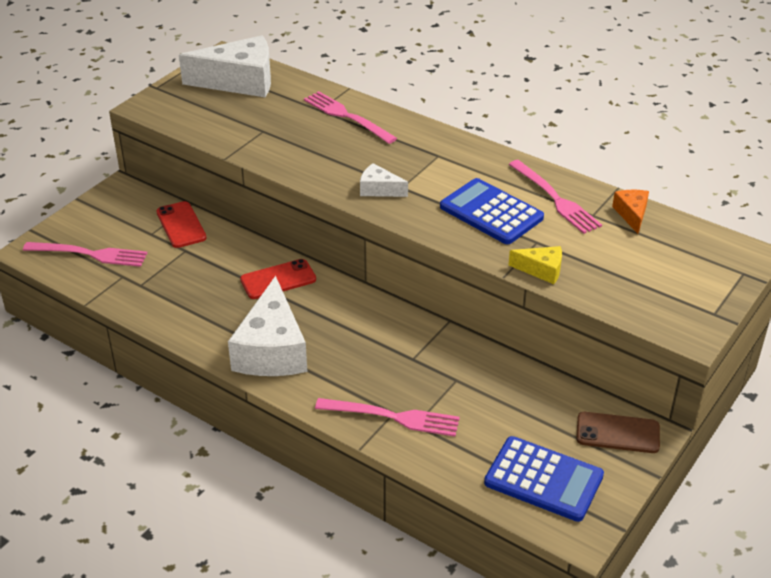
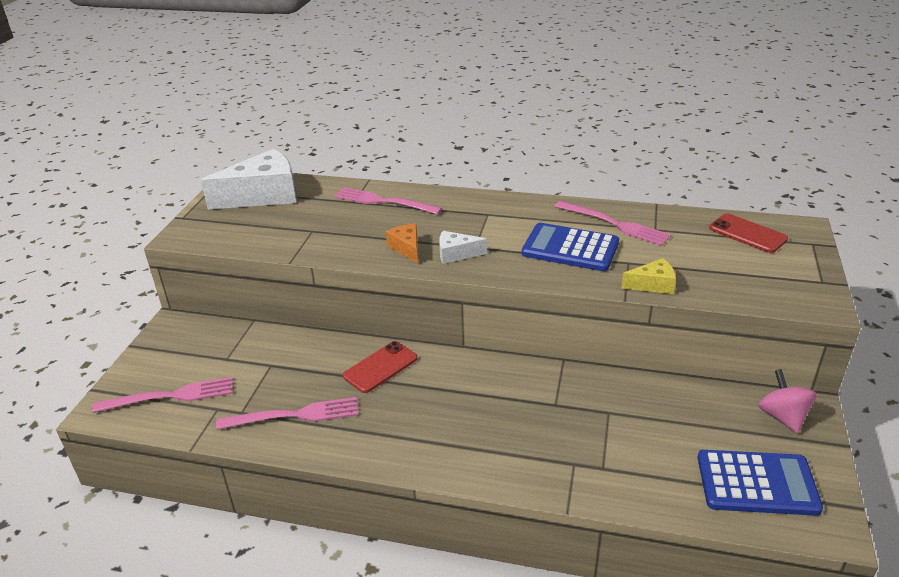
camera: 20 degrees left, 5 degrees down
(181, 225) = (253, 342): red phone -> red phone (747, 234)
(272, 350) = (416, 437): white cheese -> none
(394, 417) = (578, 467): pink fork -> pink fork (296, 415)
(617, 433) = (782, 416): brown phone -> pink spinning top
(631, 214) = (686, 221): orange cheese -> orange cheese (406, 248)

